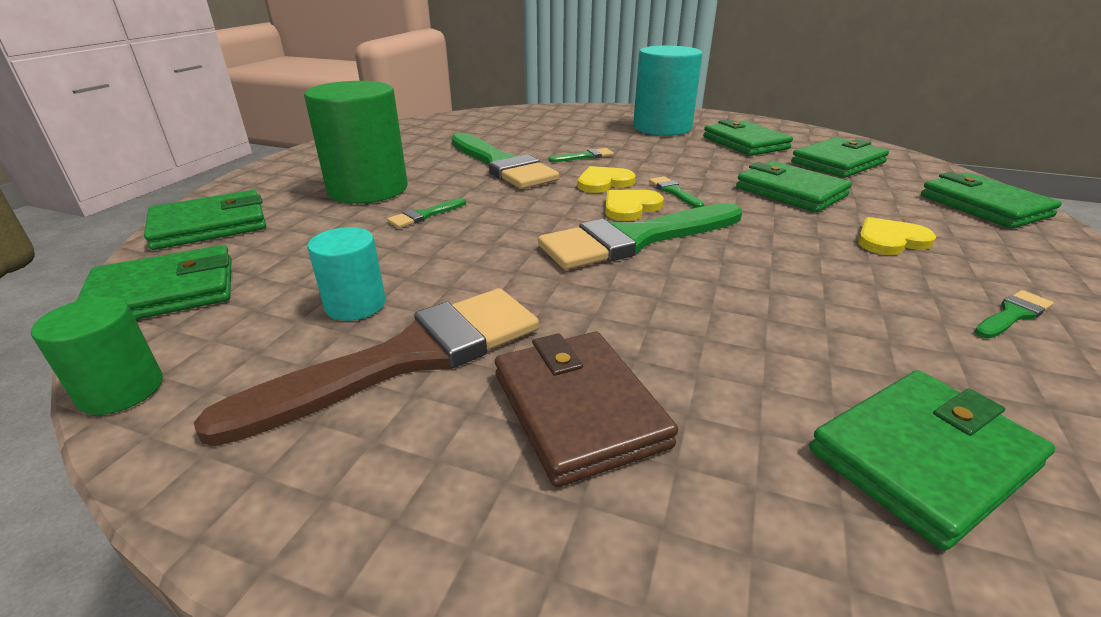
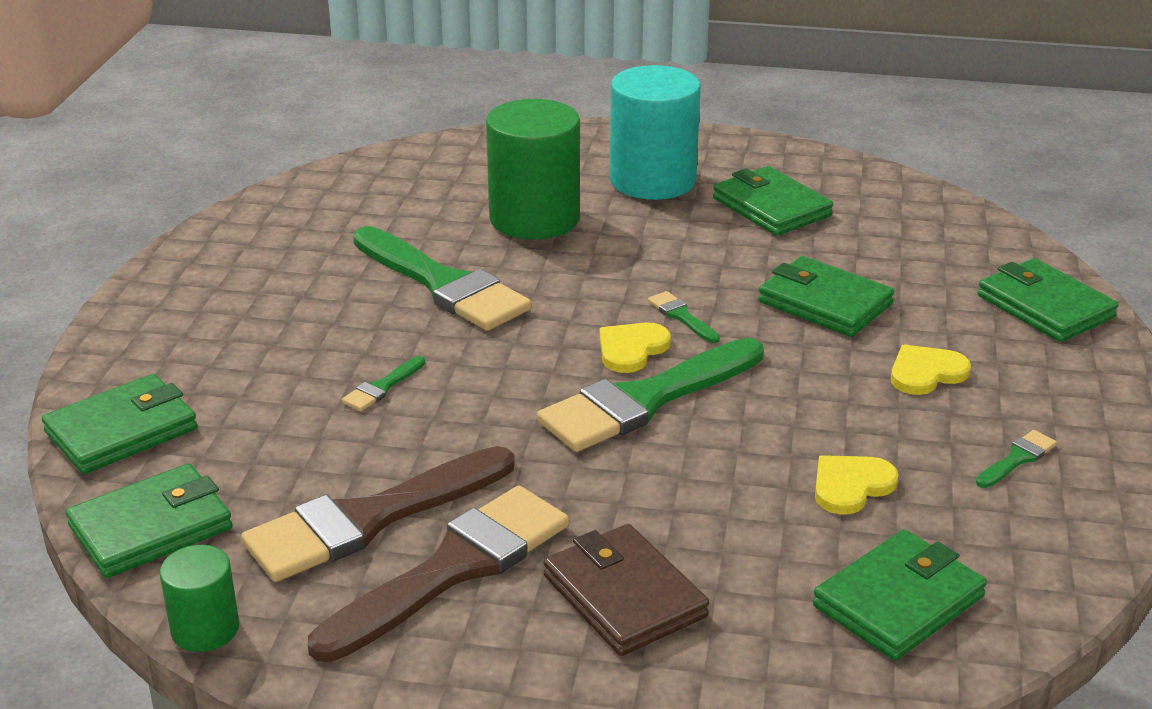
camera: 10 degrees left, 0 degrees up
(355, 305) = (370, 519): turquoise cylinder -> brown brush
(368, 189) = (284, 349): green cylinder -> green cylinder (534, 218)
(584, 156) = (553, 257): green brush -> none
(604, 182) = (590, 307): yellow heart -> yellow heart (851, 486)
(837, 163) = (890, 240): green wallet -> none

